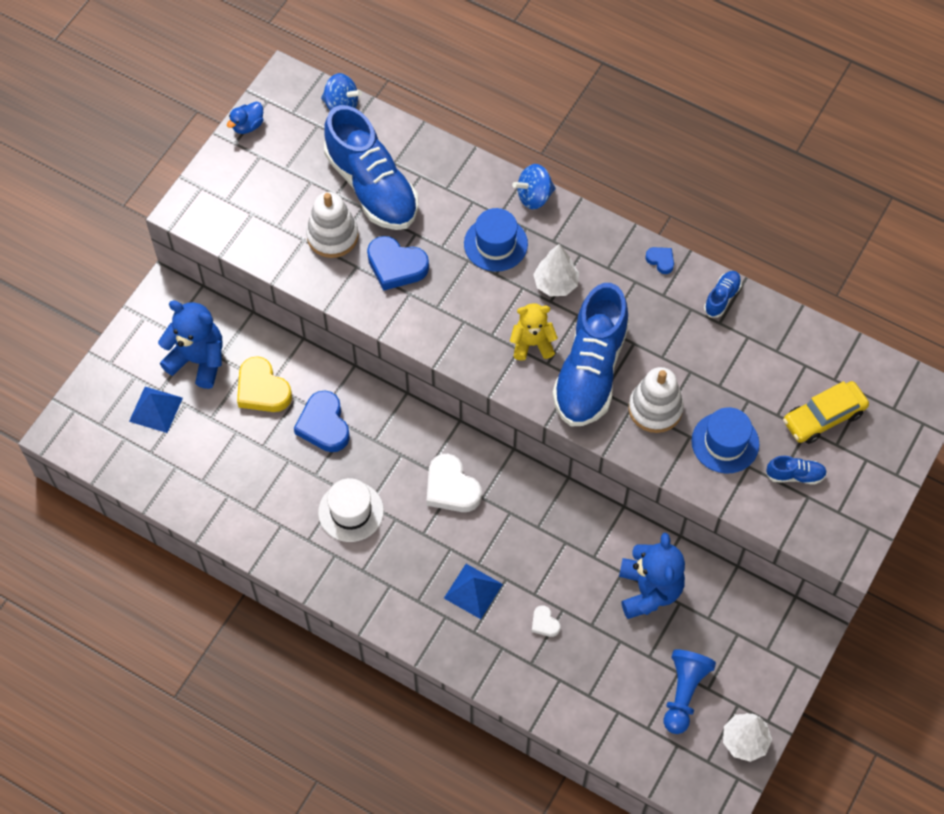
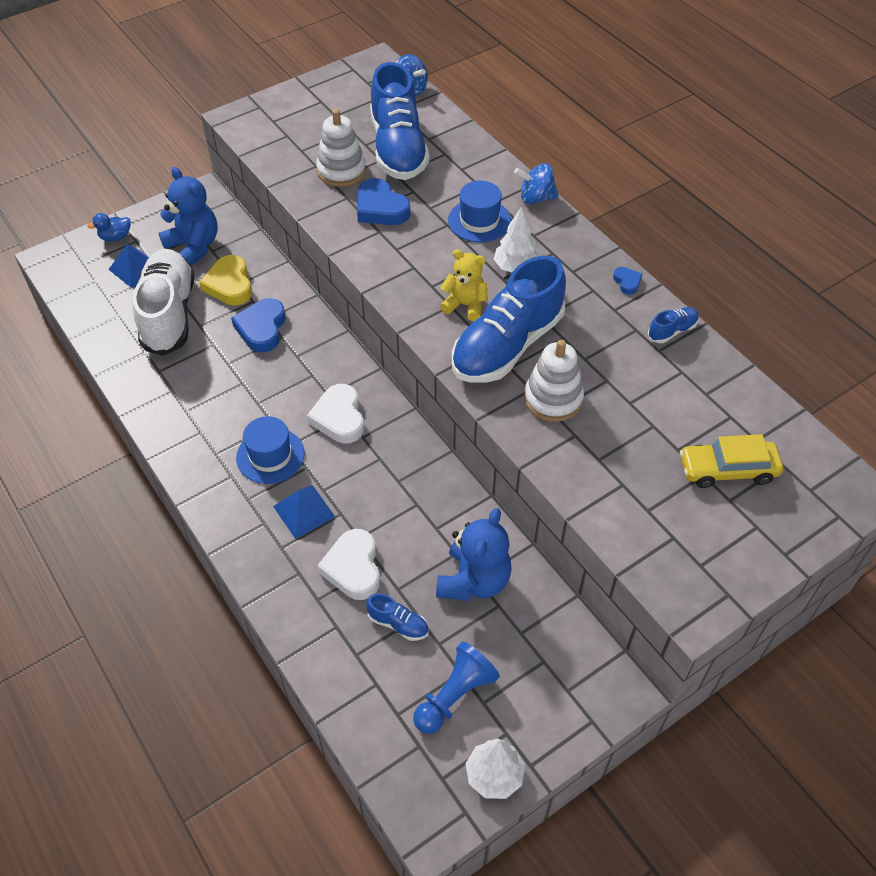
camera: 25 degrees right, 10 degrees down
(224, 446) = (169, 314): none -> white shoe
(248, 125) = (325, 80): blue duck -> blue duck (115, 237)
(351, 511) = (238, 402): white hat -> none
(544, 623) = (353, 568): white heart -> white heart, size x2.00
(725, 442) = (609, 454): blue hat -> blue hat (270, 456)
(795, 475) = (669, 511): blue shoe -> blue shoe (398, 624)

